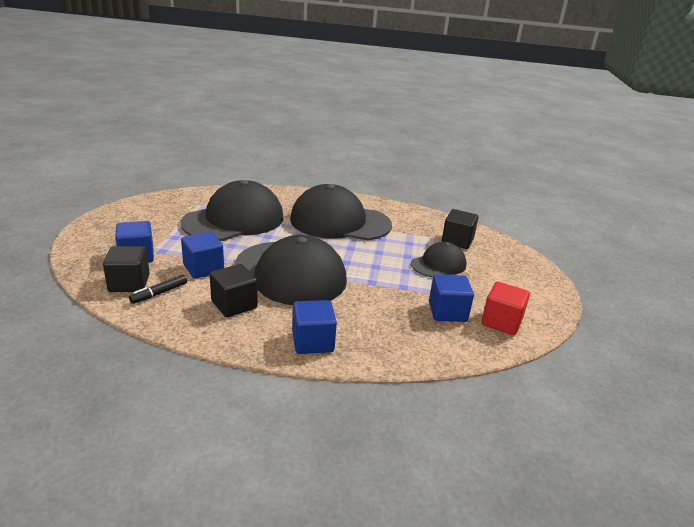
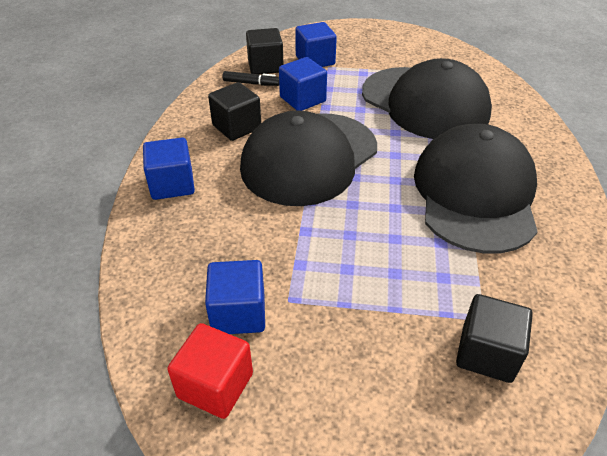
camera: 90 degrees right, 15 degrees up
(159, 293) = (251, 83): black marker -> black marker turned 150 degrees clockwise
(438, 264) = (381, 314): black cap -> none

